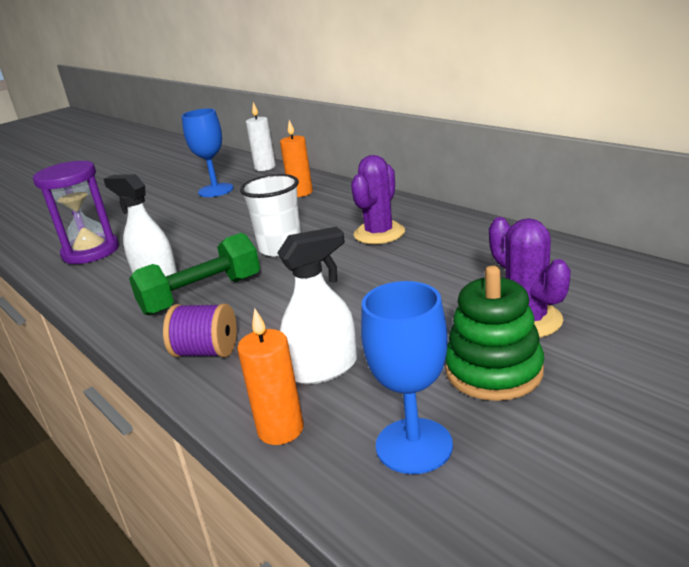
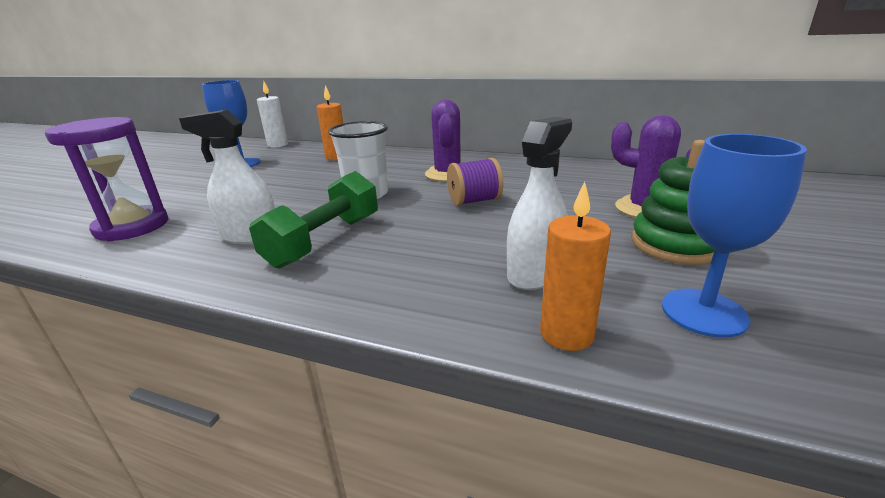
camera: 30 degrees left, 0 degrees up
(206, 352) = (392, 286): purple spool -> purple spool (474, 201)

